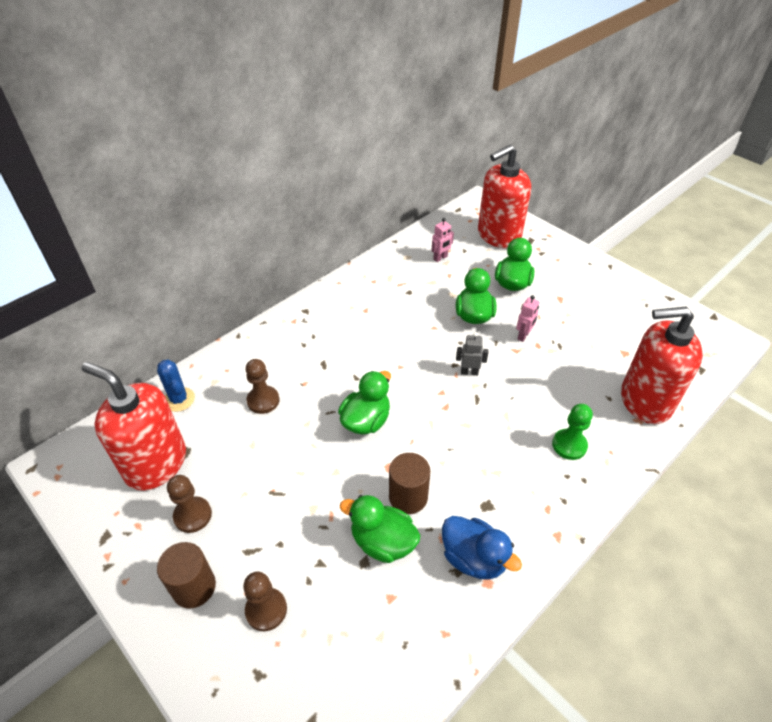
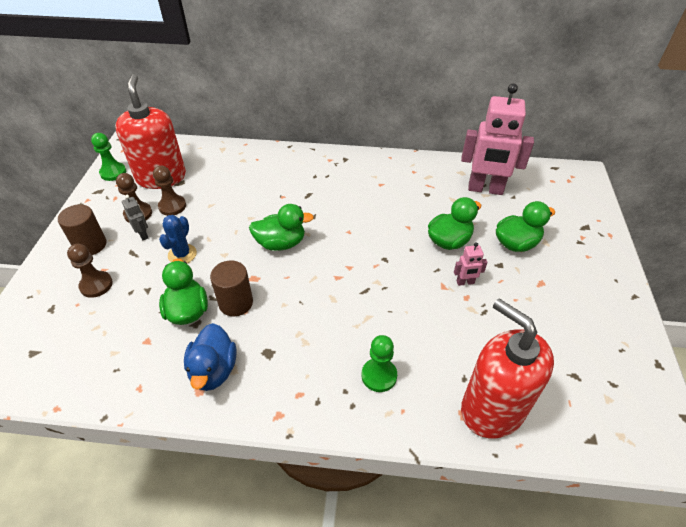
camera: 50 degrees right, 0 degrees up
(89, 505) = (113, 172): none -> green pawn
(179, 399) = (215, 156): blue cactus -> blue cactus (182, 254)
(263, 400) = (249, 188): brown pawn -> brown pawn (172, 206)
(440, 258) = (485, 189): pink robot -> pink robot, size x2.37
(469, 372) = (386, 271): grey robot -> grey robot (143, 234)
(498, 235) = (560, 205): red soap dispenser -> none

